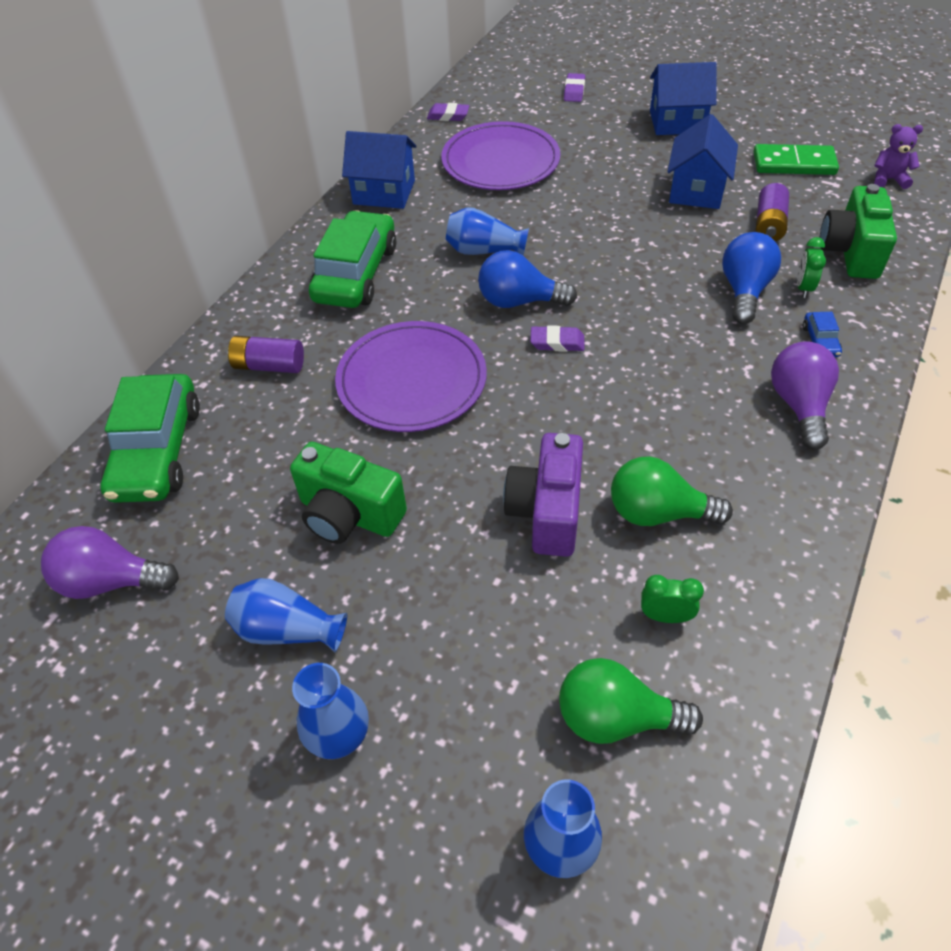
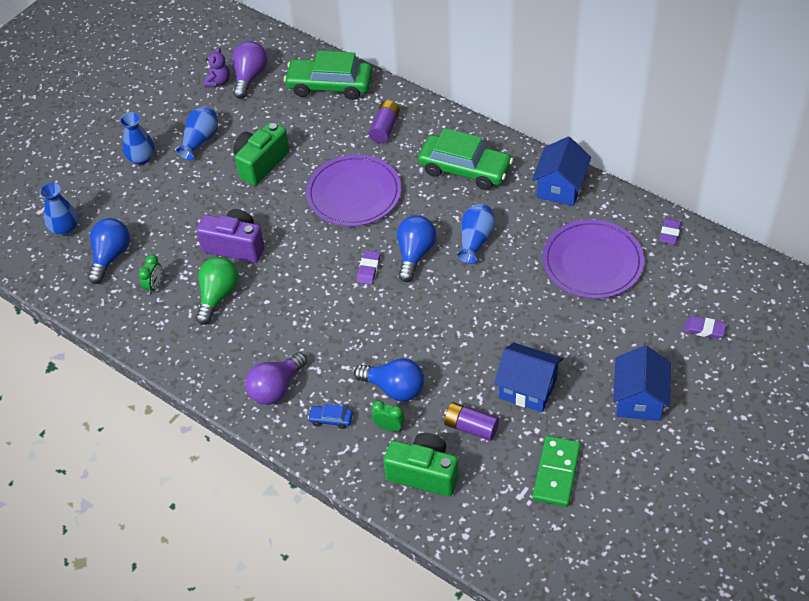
camera: 100 degrees right, 0 degrees up
(616, 717) = (111, 256): green light bulb -> blue light bulb
(799, 405) = (276, 388): purple light bulb -> purple light bulb turned 120 degrees clockwise
(888, 179) = (519, 541): purple teddy bear -> purple teddy bear (218, 82)

